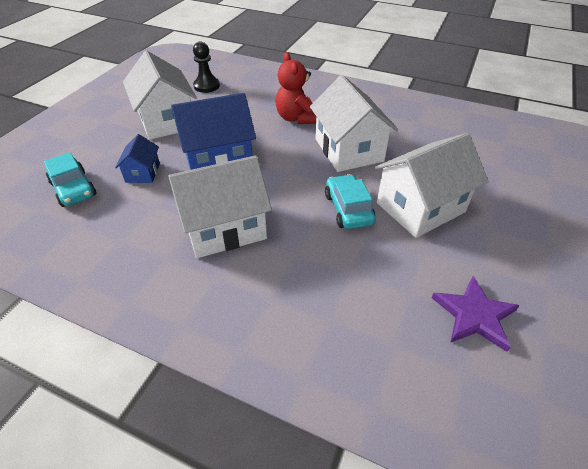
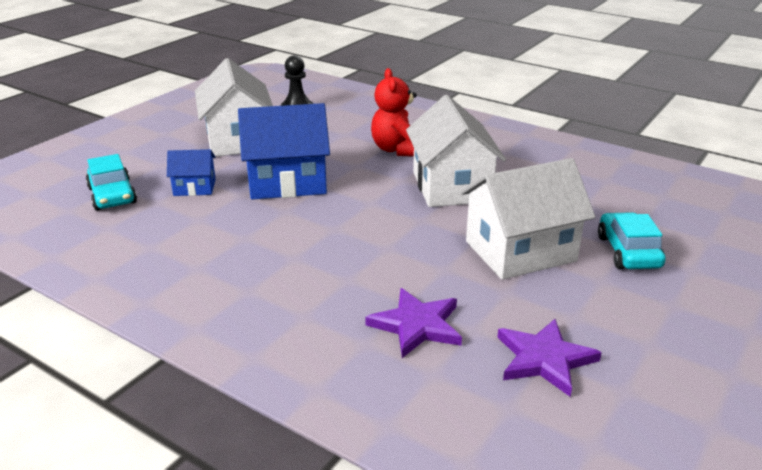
camera: 10 degrees right, 15 degrees down
(143, 173) = (194, 187): blue house -> blue house turned 75 degrees clockwise
(224, 227) = (272, 247): white house -> none
(348, 209) = (428, 244): turquoise car -> turquoise car (628, 252)
(365, 294) = (417, 325): none -> purple star

